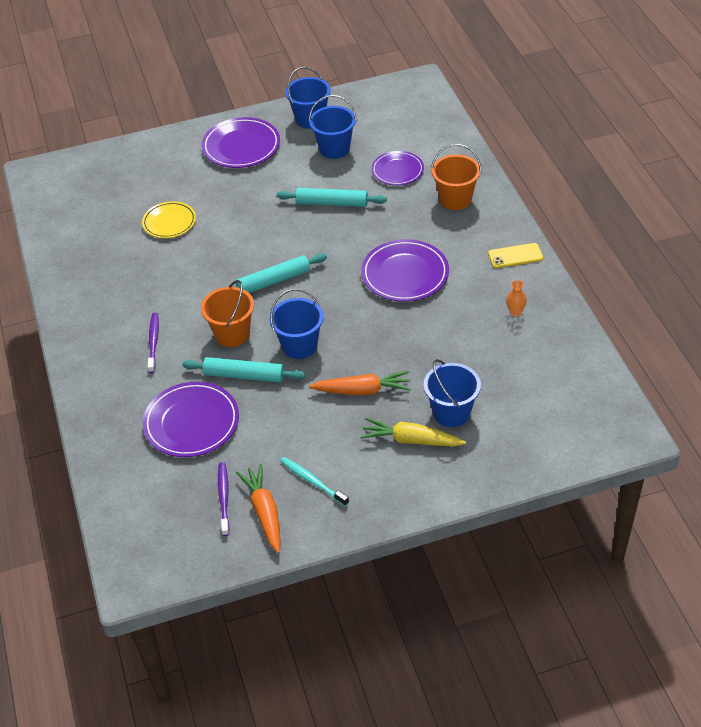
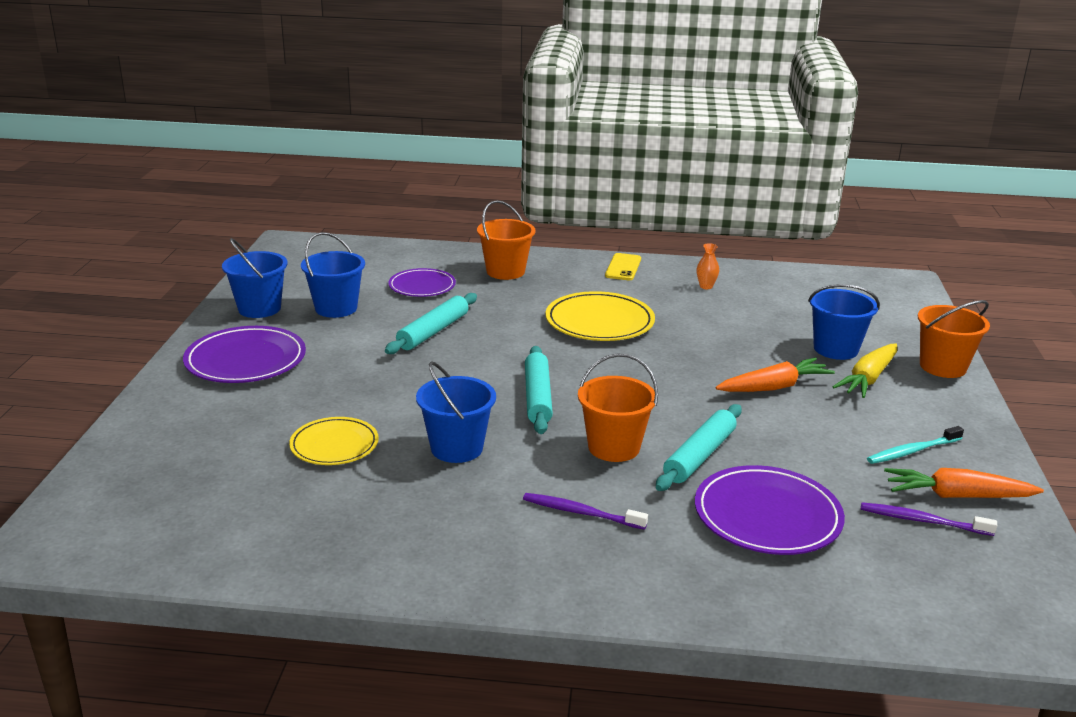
camera: 70 degrees left, 20 degrees down
(299, 345) = (671, 407): blue bucket -> blue bucket (456, 448)
(362, 390) = (774, 387): orange carrot -> orange carrot turned 45 degrees clockwise
(405, 274) = (599, 322): purple plate -> yellow plate
(464, 482) = (943, 367): none -> orange bucket

